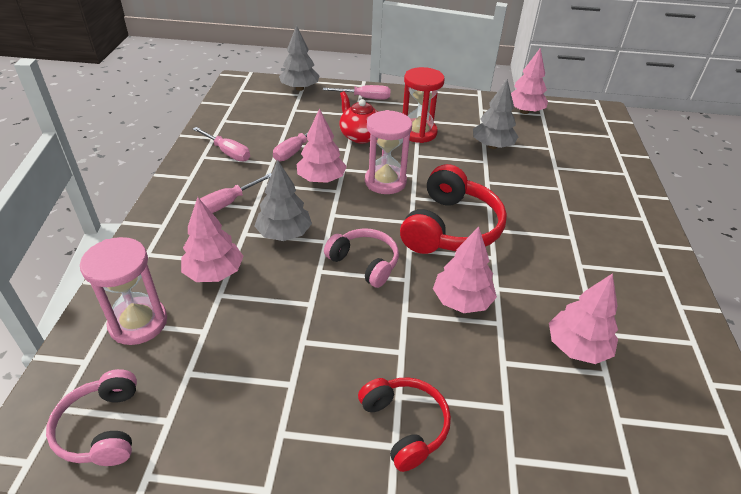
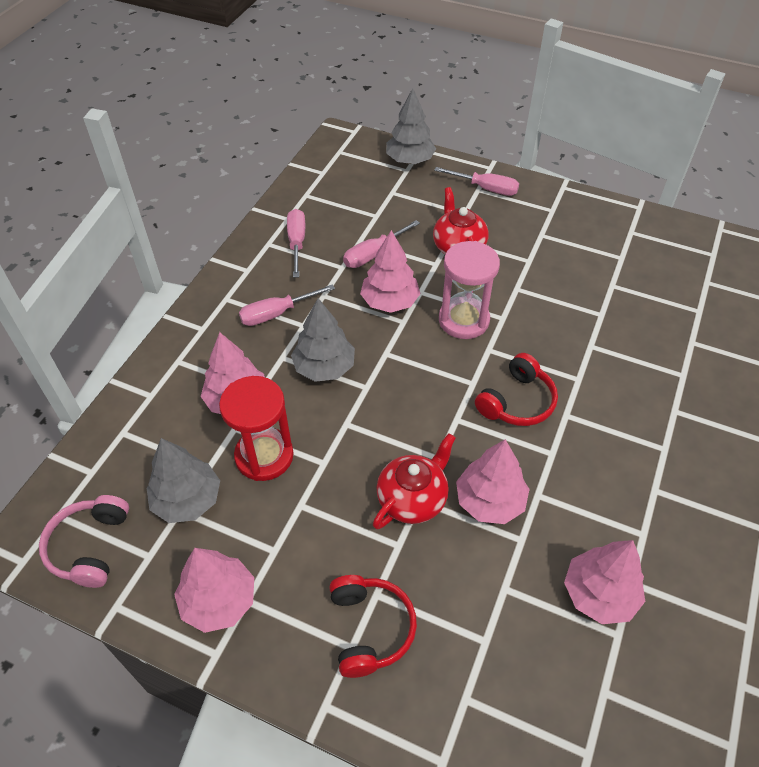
camera: 20 degrees right, 10 degrees up
(138, 323) = (149, 441): pink hourglass -> none
(227, 152) = (297, 243): pink screwdriver -> pink screwdriver turned 150 degrees counterclockwise
(364, 263) = (399, 426): pink headphones -> none
(398, 313) = (413, 498): none -> red teapot
(418, 133) = (532, 255): red hourglass -> red hourglass (264, 456)
(450, 228) = (517, 401): red headphones -> red headphones, size x0.61
(492, 146) = (621, 293): grey tree -> grey tree (187, 500)
(524, 111) = (689, 245): pink tree -> pink tree (219, 601)

